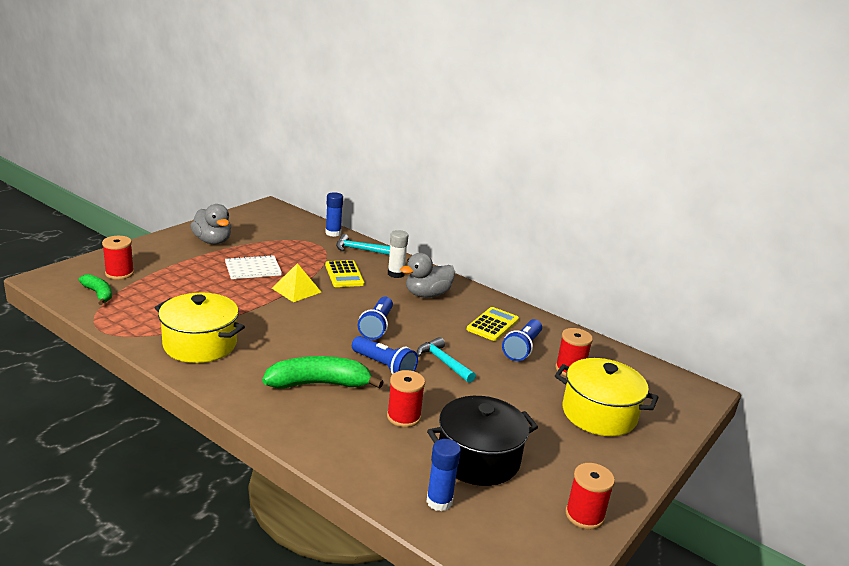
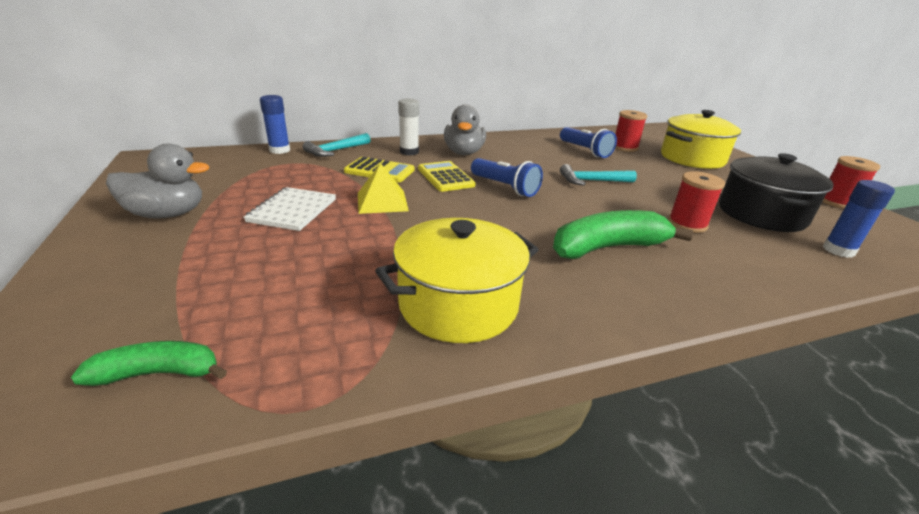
camera: 55 degrees left, 5 degrees up
(119, 273) = (119, 324): red spool -> none
(319, 384) = (608, 247): green banana -> green banana turned 45 degrees clockwise
(384, 366) = (587, 206): blue flashlight -> none
(492, 325) = (539, 148): yellow calculator -> yellow calculator (445, 177)

